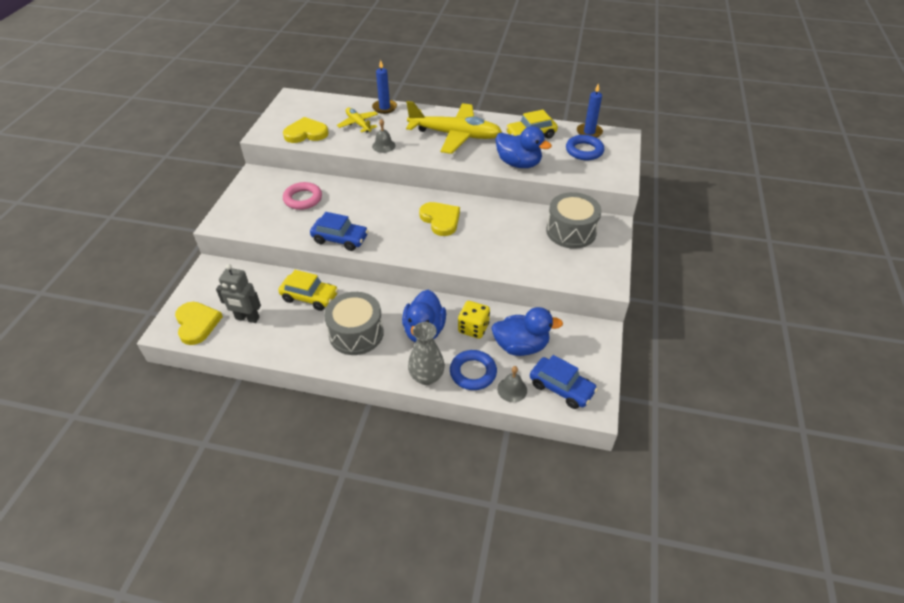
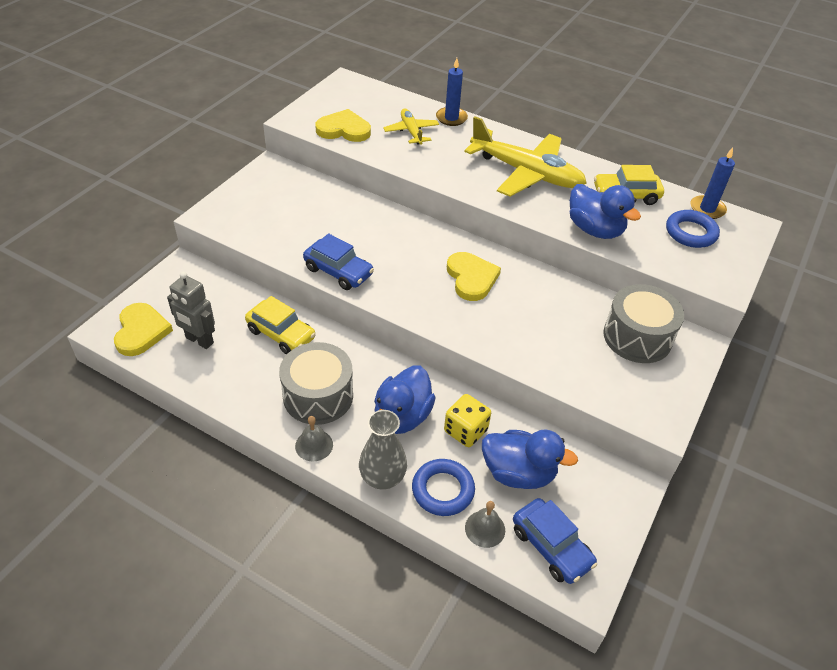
camera: 15 degrees right, 0 degrees up
(303, 199) = (314, 210): pink ring -> none
(383, 146) = (431, 166): grey bell -> grey bell (314, 445)

